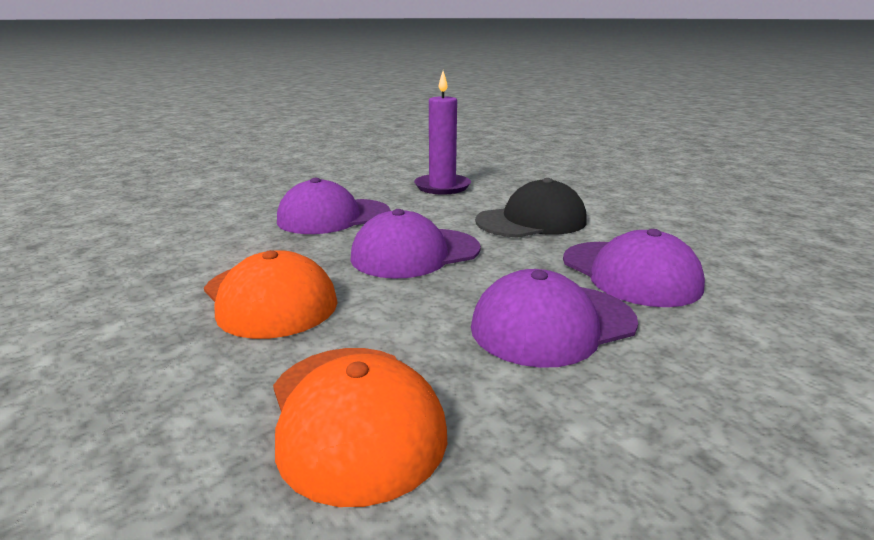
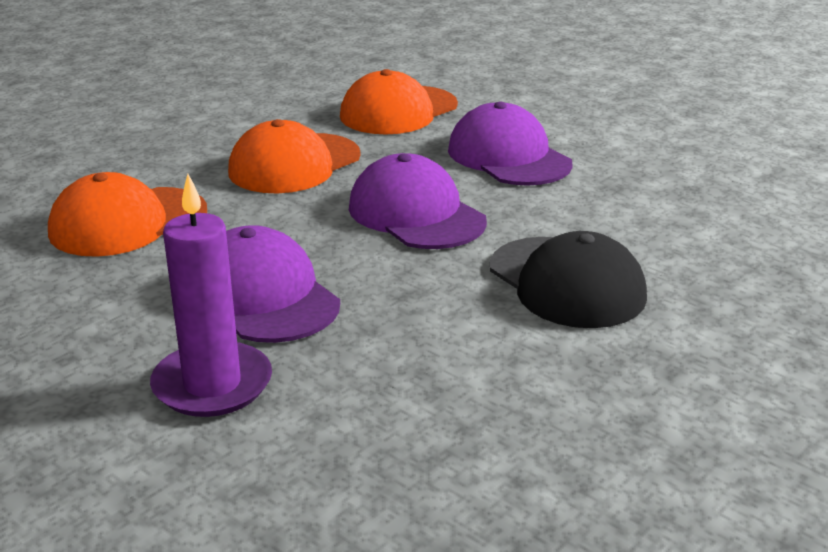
camera: 80 degrees right, 5 degrees up
(193, 244) = (398, 111): none -> orange cap
(442, 187) = (684, 208): purple candle -> purple candle (212, 384)
(630, 273) = (401, 351): purple cap -> none

